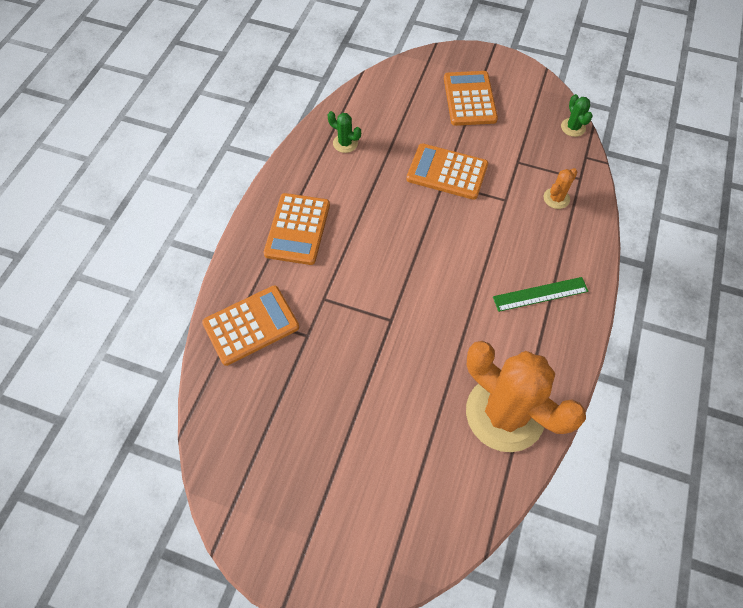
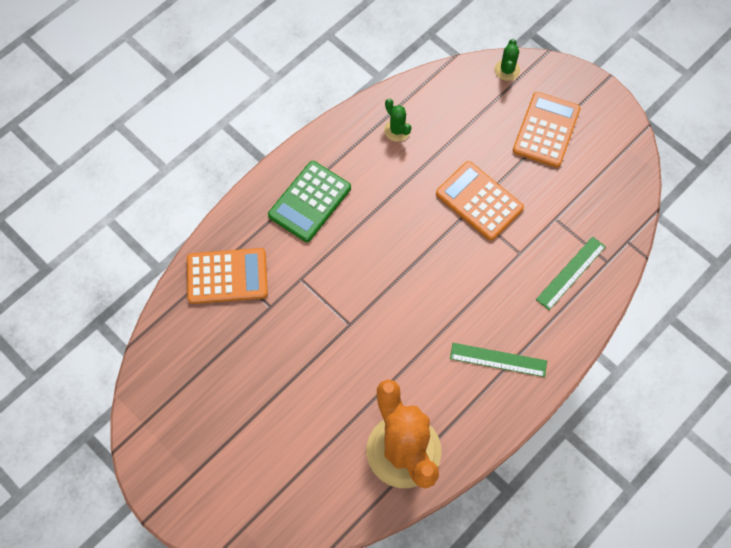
camera: 25 degrees right, 5 degrees up
(297, 229) = (309, 201): orange calculator -> green calculator
(556, 198) = (570, 272): orange cactus -> green ruler
(573, 127) = (634, 204): green cactus -> green cactus (507, 70)

